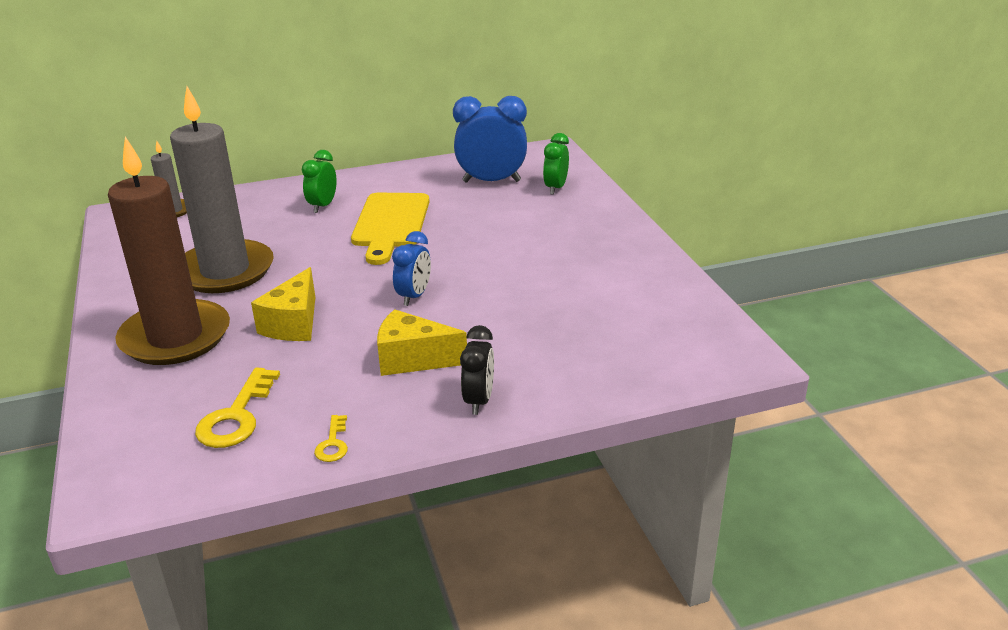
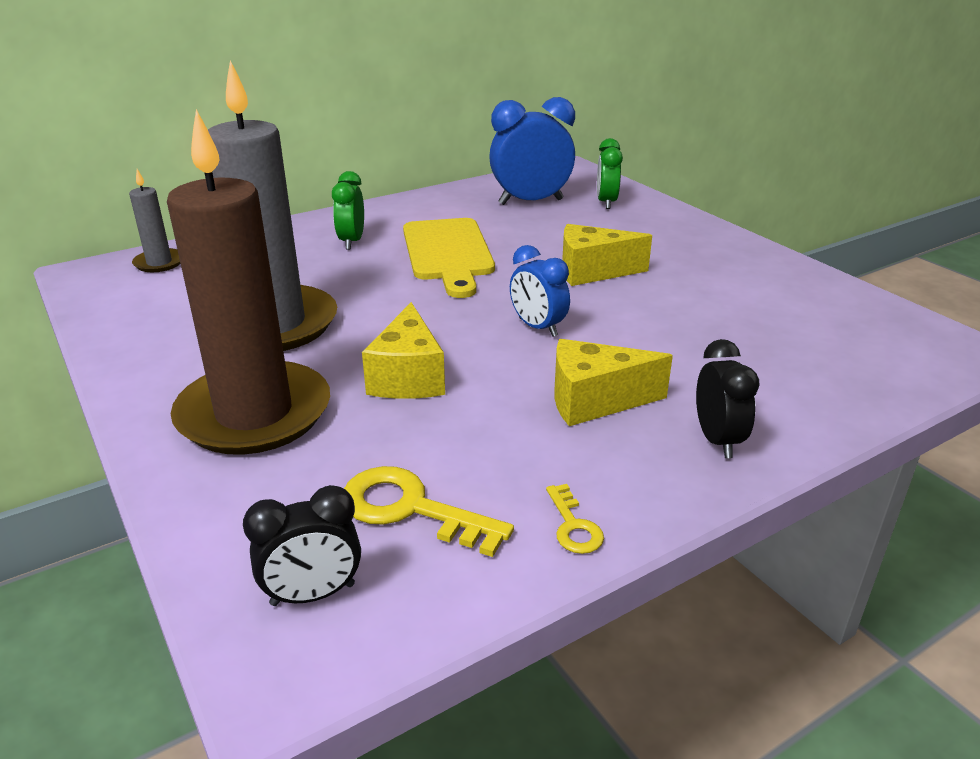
camera: 15 degrees left, 0 degrees up
(146, 459) = (313, 594): none -> black clock
(236, 416) = (410, 509): yellow key -> yellow key turned 120 degrees clockwise
(414, 296) = (537, 327): blue clock -> blue clock turned 135 degrees clockwise
(493, 253) = (592, 272): none -> yellow cheese

